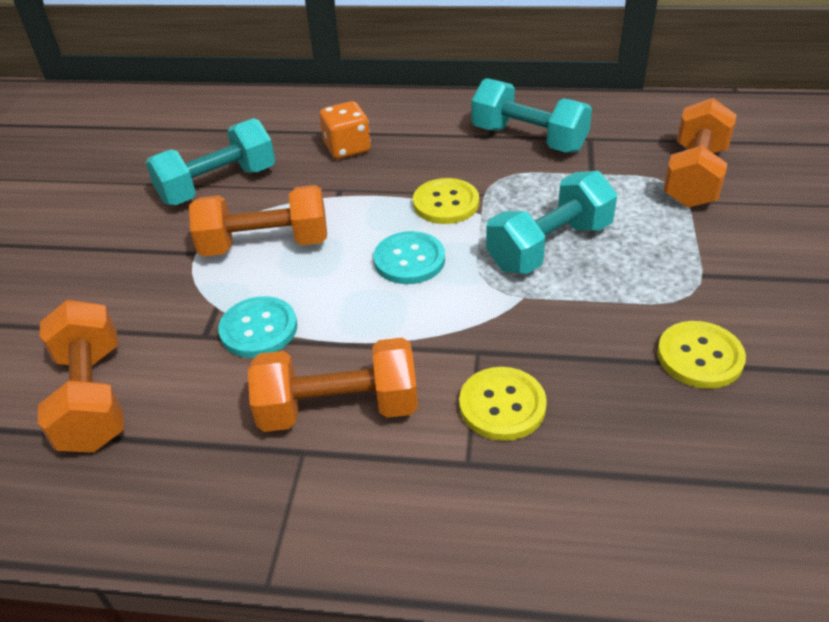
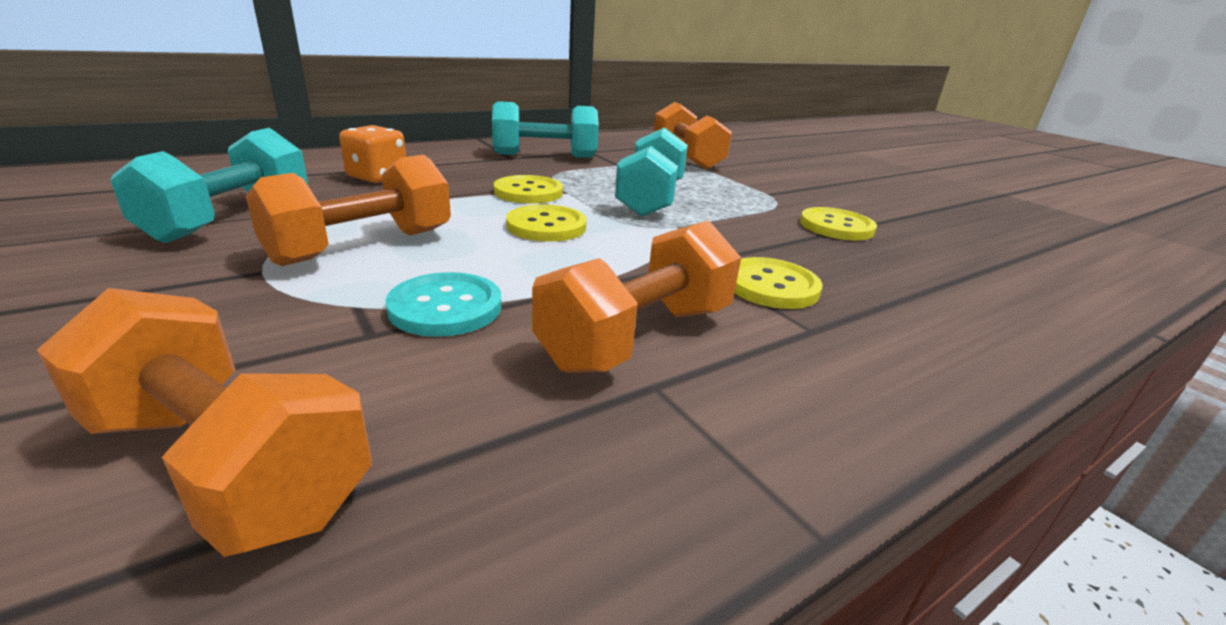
camera: 45 degrees left, 15 degrees down
(409, 260) = (546, 226): turquoise button -> yellow button

